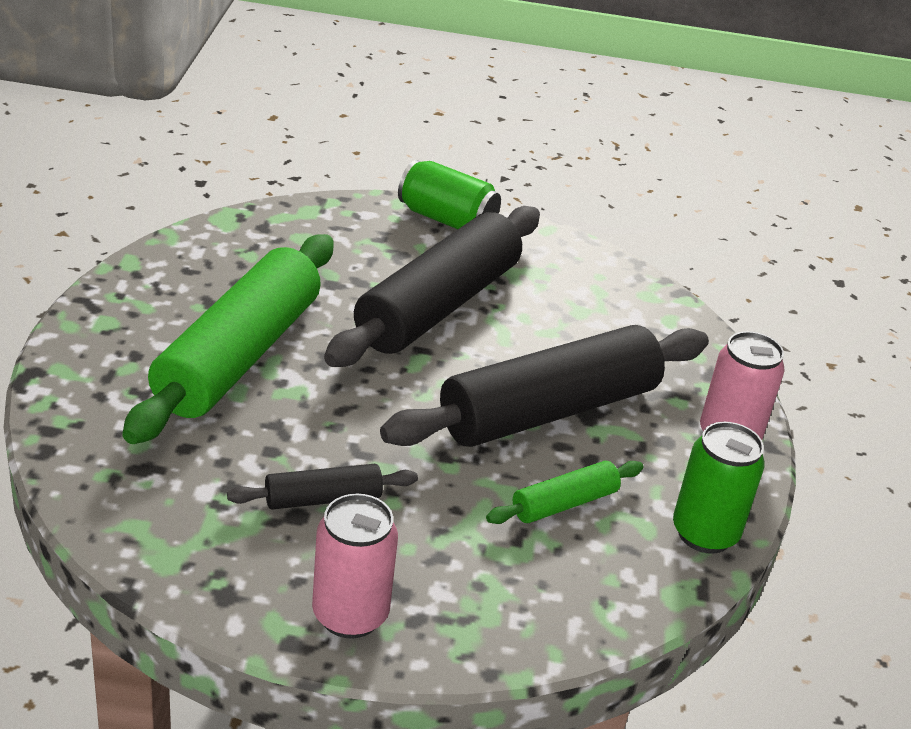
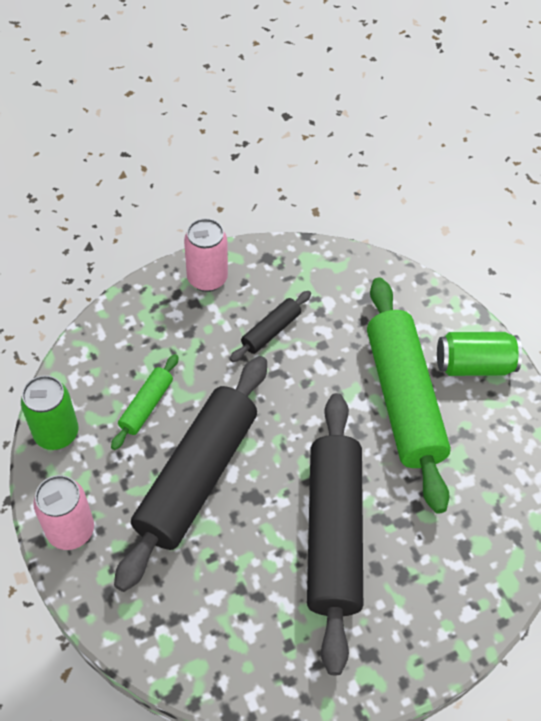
camera: 150 degrees right, 20 degrees up
(447, 219) = (409, 654): green can -> green can (474, 365)

